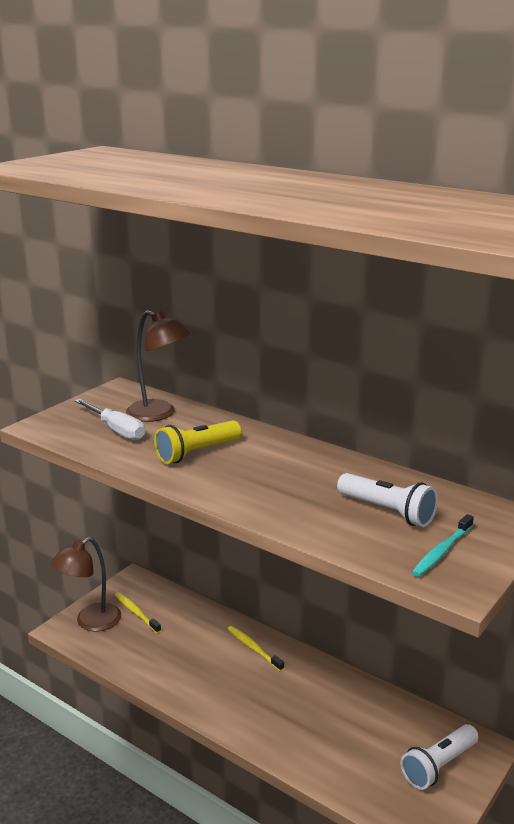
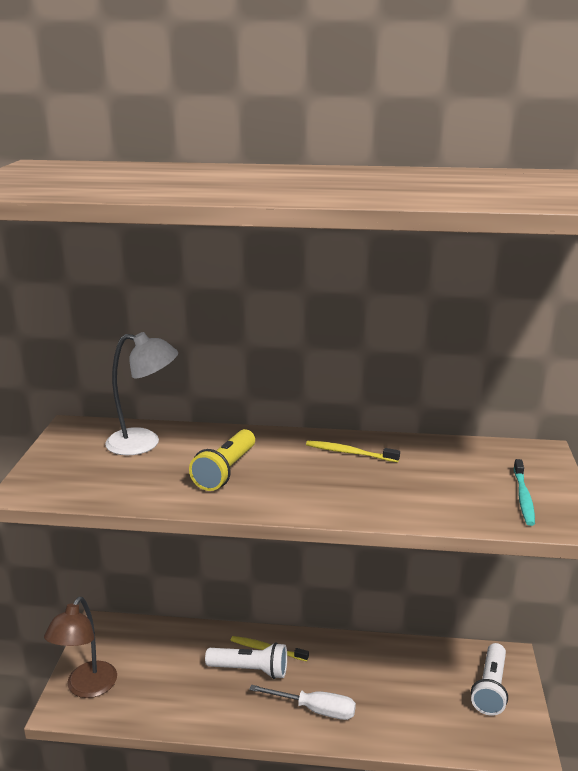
camera: 30 degrees left, 0 degrees up
(116, 430) = (117, 471): white screwdriver -> white screwdriver (315, 709)
(136, 612) = (128, 659): yellow toothbrush -> yellow toothbrush (349, 453)
(159, 414) = (144, 443): brown lamp -> white lamp
(388, 511) = (447, 476): white flashlight -> white flashlight (250, 670)

